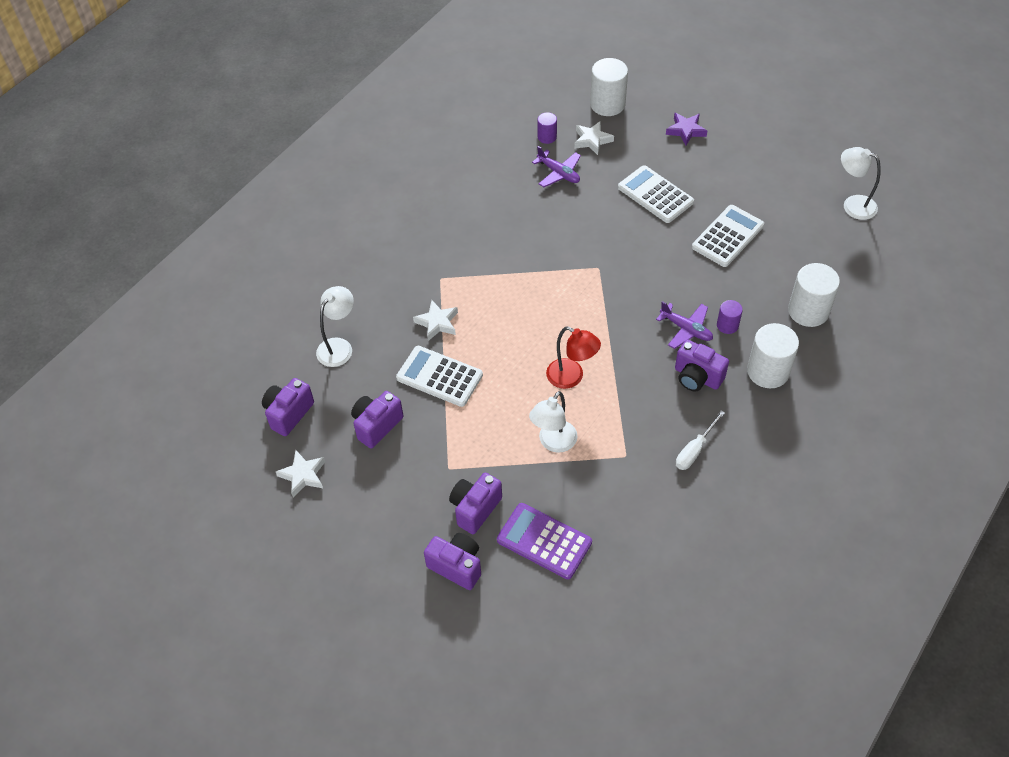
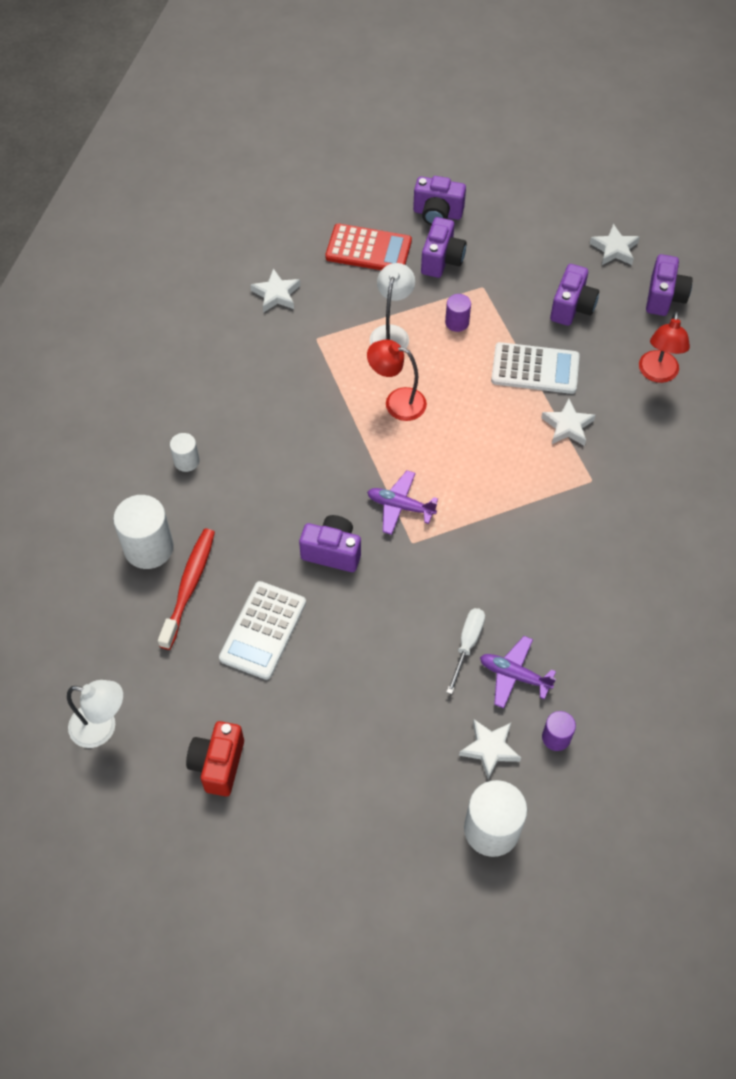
camera: 160 degrees right, 5 degrees up
(339, 346) = (657, 374): white lamp -> red lamp
(544, 541) = (368, 249): purple calculator -> red calculator
(652, 514) = (276, 294): none -> white star
(655, 195) = (373, 673): white calculator -> none
(686, 131) = (359, 806): purple star -> none
(686, 329) = (287, 488): purple plane -> purple plane (400, 506)
(694, 450) = (249, 360): white screwdriver -> white screwdriver (467, 644)
(697, 377) = (263, 435): purple camera -> purple camera (332, 552)
(727, 325) = (241, 505): purple cylinder -> purple cylinder (457, 322)
(768, 371) = (186, 461): white cylinder -> white cylinder, size x0.54
(774, 169) = (218, 764): none -> red camera
(779, 277) = (189, 586): none -> red toothbrush

